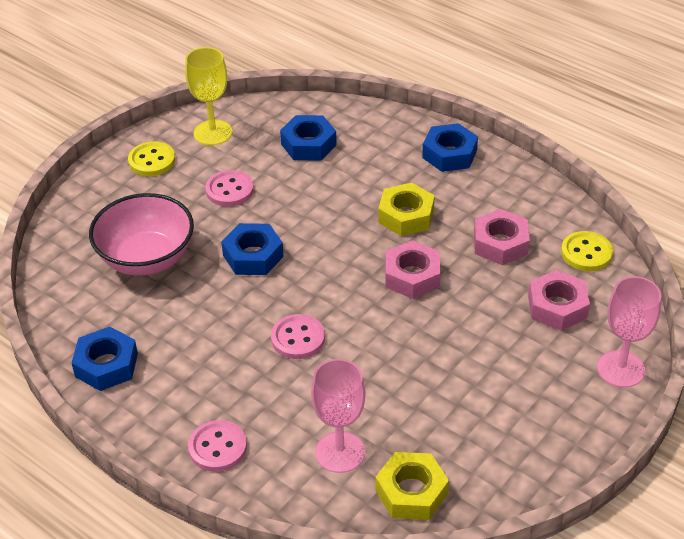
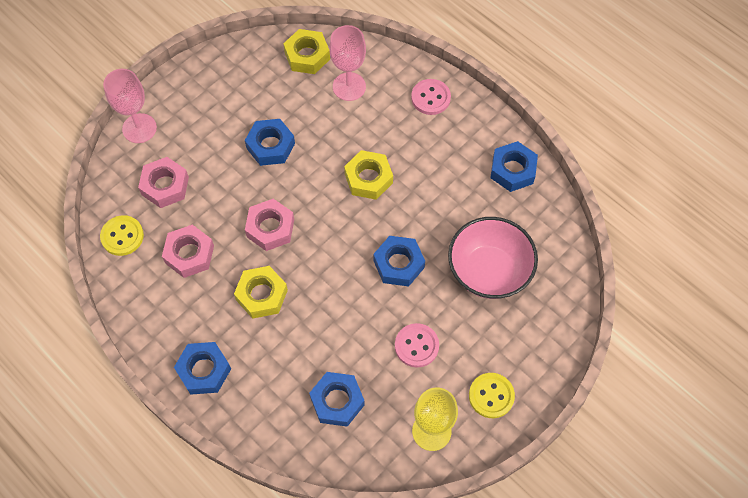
camera: 175 degrees left, 20 degrees up
(298, 338) = (368, 178): pink button -> yellow nut
(435, 364) = (270, 146): none -> blue nut

